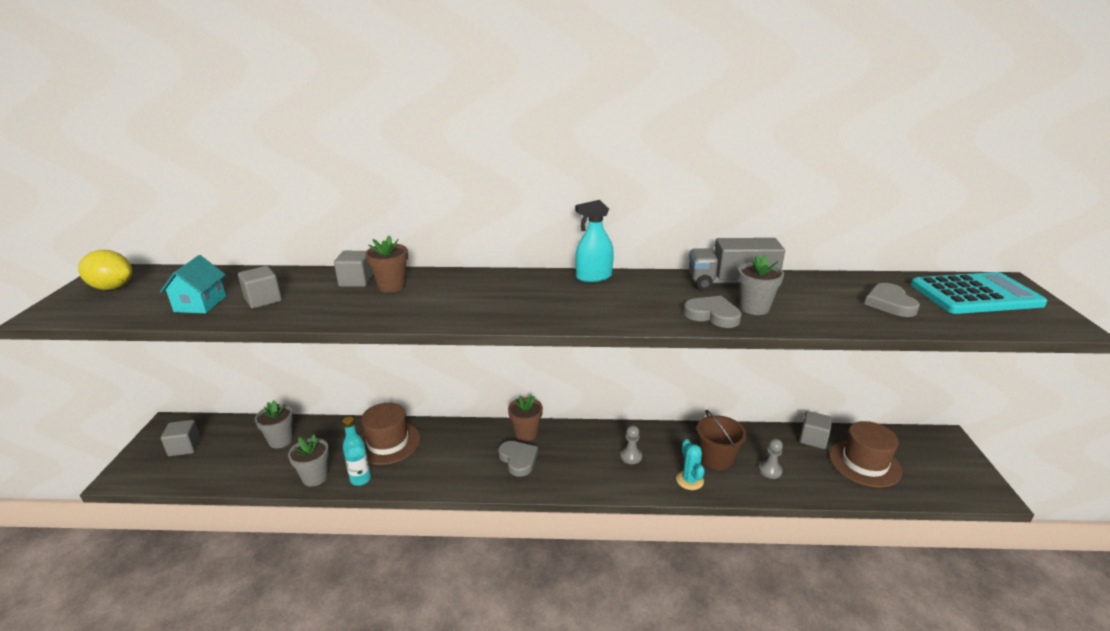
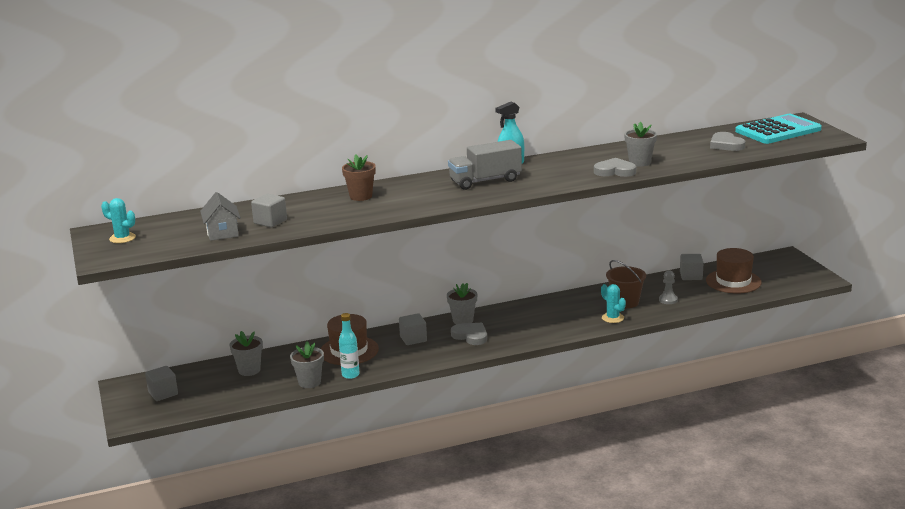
camera: 20 degrees left, 5 degrees down
(112, 287) = (122, 238): yellow lemon -> turquoise cactus
(200, 304) = (222, 233): turquoise house -> grey house
(356, 281) = (326, 198): grey cube -> grey cube (413, 339)
(526, 433) = (463, 320): brown flower pot -> grey flower pot
(631, 456) = (559, 315): grey pawn -> none
(731, 282) = (613, 151): grey truck -> grey truck (485, 181)

